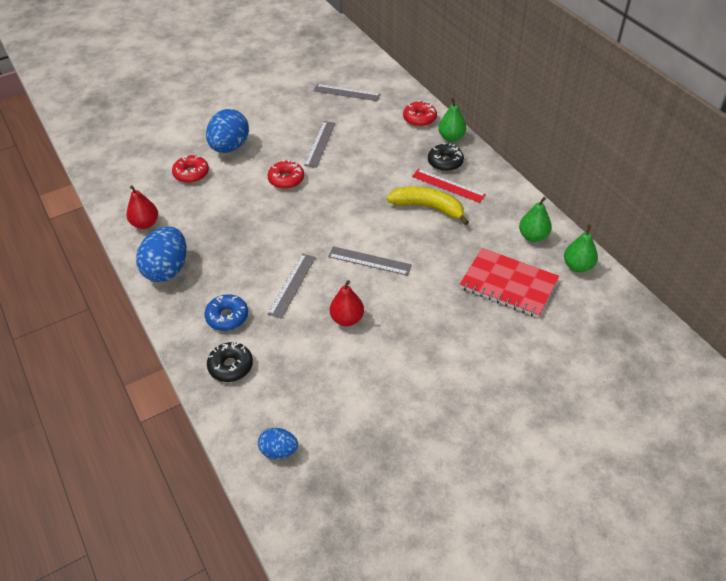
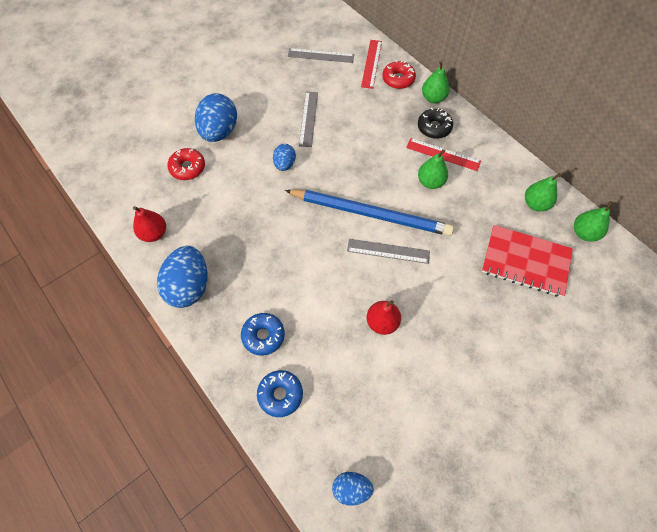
camera: 10 degrees left, 15 degrees up
(231, 366) = (280, 394): black donut -> blue donut
(286, 179) = (285, 164): red donut -> blue egg
(292, 285) = (319, 289): grey ruler -> none
(360, 228) = (370, 213): none -> blue pencil
(396, 103) = (371, 63): none -> red ruler
(428, 207) = (430, 182): yellow banana -> green pear

